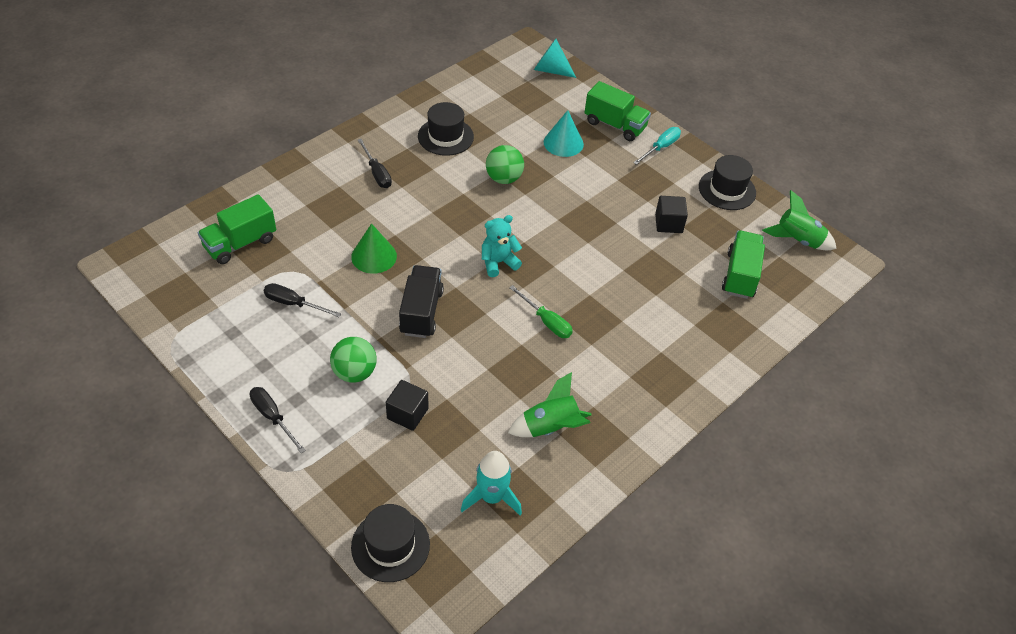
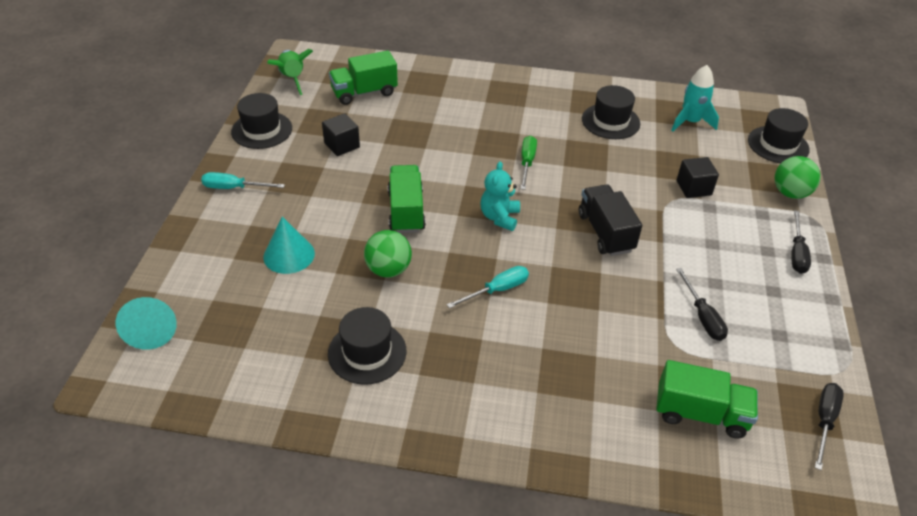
camera: 125 degrees left, 5 degrees down
(355, 373) = (704, 234): green ball -> green ball (790, 193)
(374, 256) = (589, 299): green cone -> none
(377, 173) = (484, 373): black screwdriver -> black screwdriver (824, 421)
(421, 312) = (605, 232): black truck -> black truck turned 105 degrees clockwise
(431, 217) = (497, 290): none -> turquoise screwdriver
(498, 262) = (499, 217): turquoise teddy bear -> turquoise teddy bear turned 75 degrees clockwise
(550, 427) = (610, 121): green rocket -> black hat
(615, 125) = (223, 232): green truck -> green truck (406, 211)

